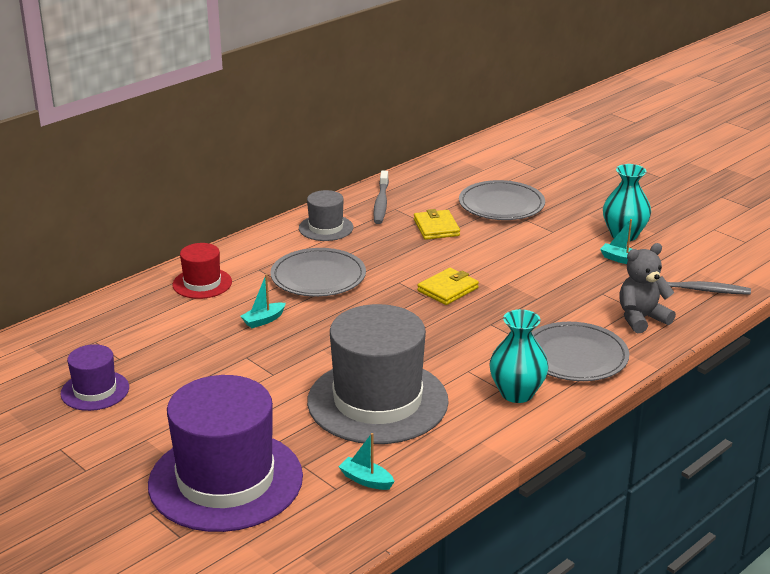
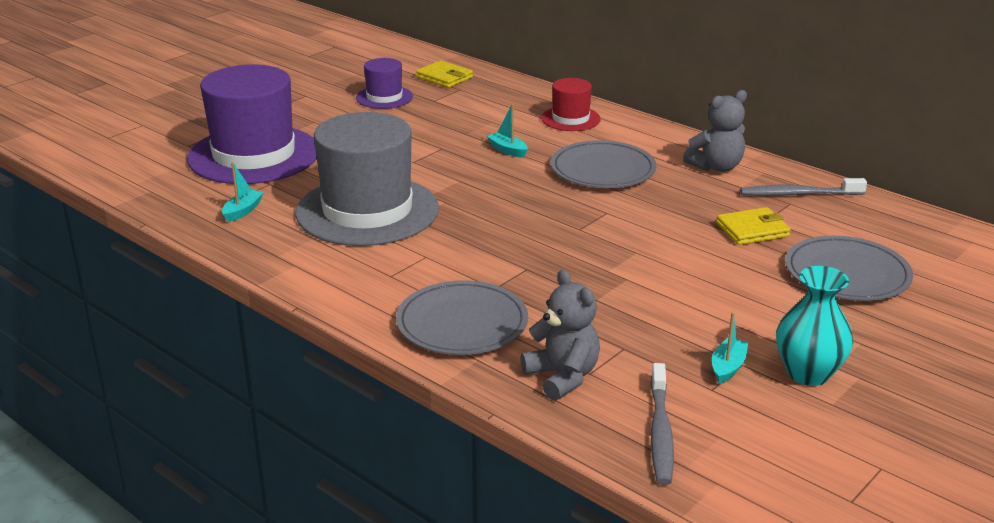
camera: 85 degrees right, 0 degrees up
(326, 228) = (716, 167): grey hat -> grey teddy bear
(447, 289) = (598, 241): yellow wallet -> yellow wallet (444, 77)
(517, 393) = (382, 285): turquoise vase -> none

